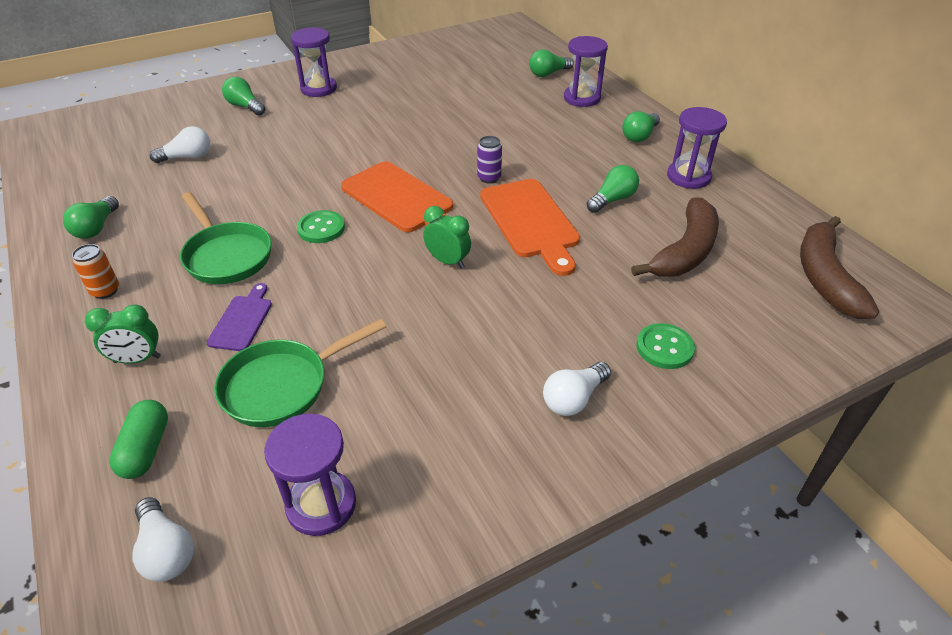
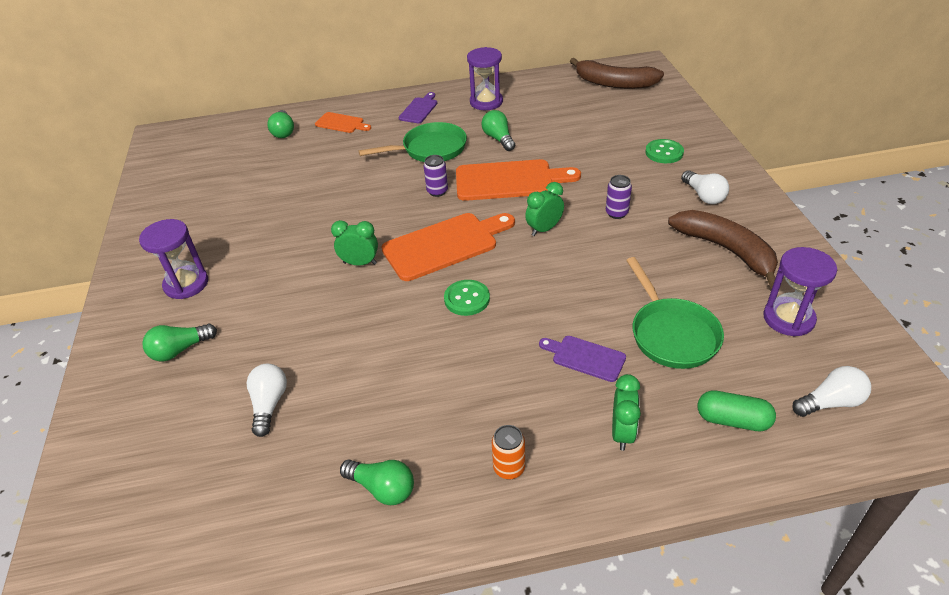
camera: 70 degrees left, 0 degrees up
(226, 256) = (484, 368): green pan -> green pan (430, 149)
(361, 158) = (360, 263): none -> green clock
(499, 315) = (616, 213): none -> purple can
(582, 98) = (341, 123): purple hourglass -> orange cutting board
(639, 136) = (419, 109): green light bulb -> purple cutting board
(685, 251) = (571, 123): brown banana -> brown banana (726, 250)

